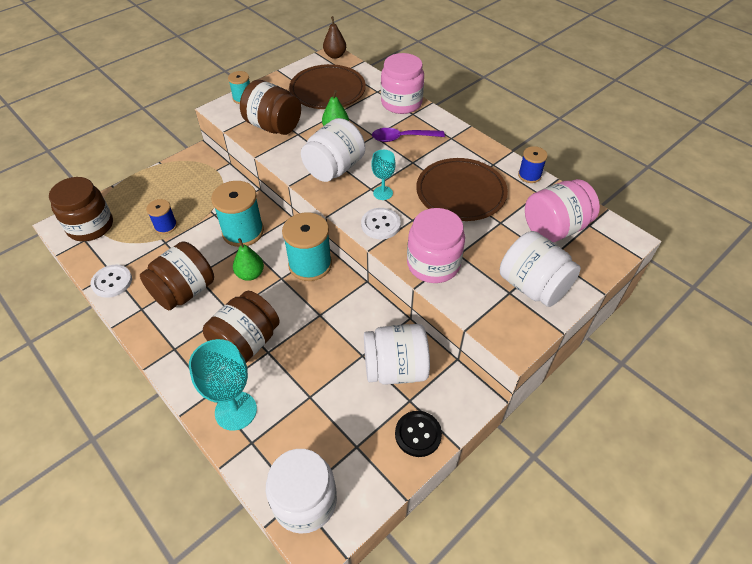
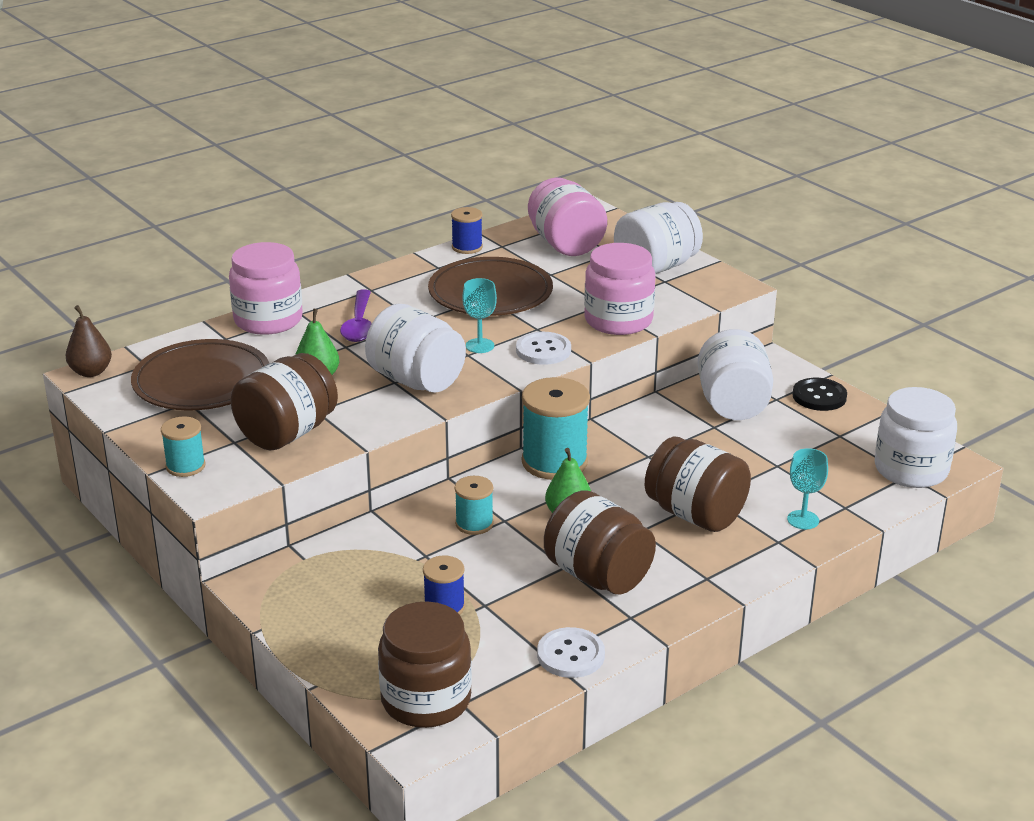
camera: 85 degrees left, 20 degrees down
(236, 411) = (803, 520): turquoise goblet -> turquoise goblet, size x0.57
(243, 232) = (474, 524): turquoise spool -> turquoise spool, size x0.54

